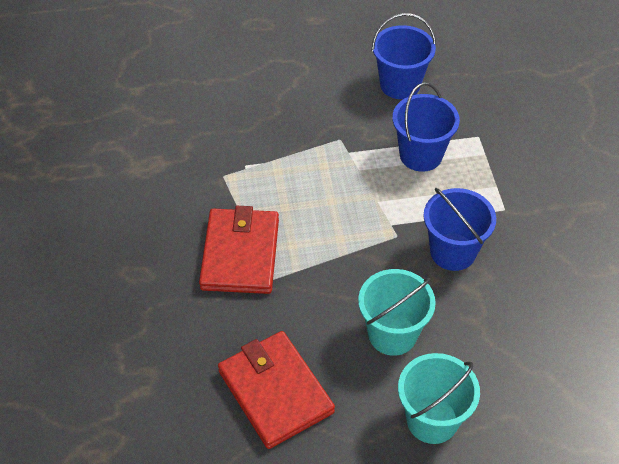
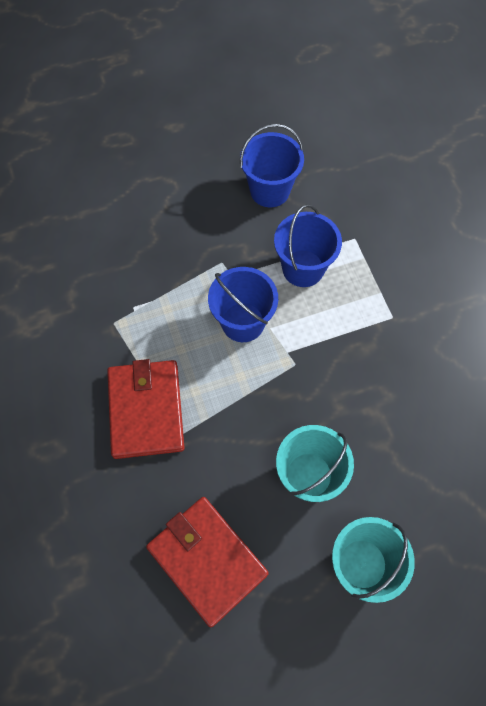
camera: 10 degrees left, 15 degrees up
(453, 252) = (351, 373): blue bucket -> blue bucket (243, 322)

